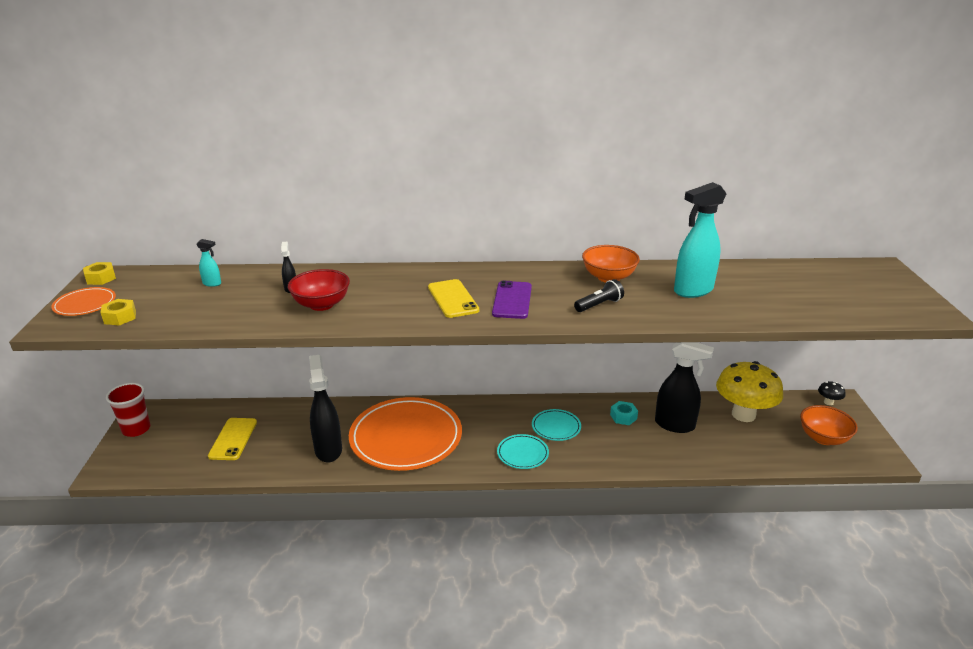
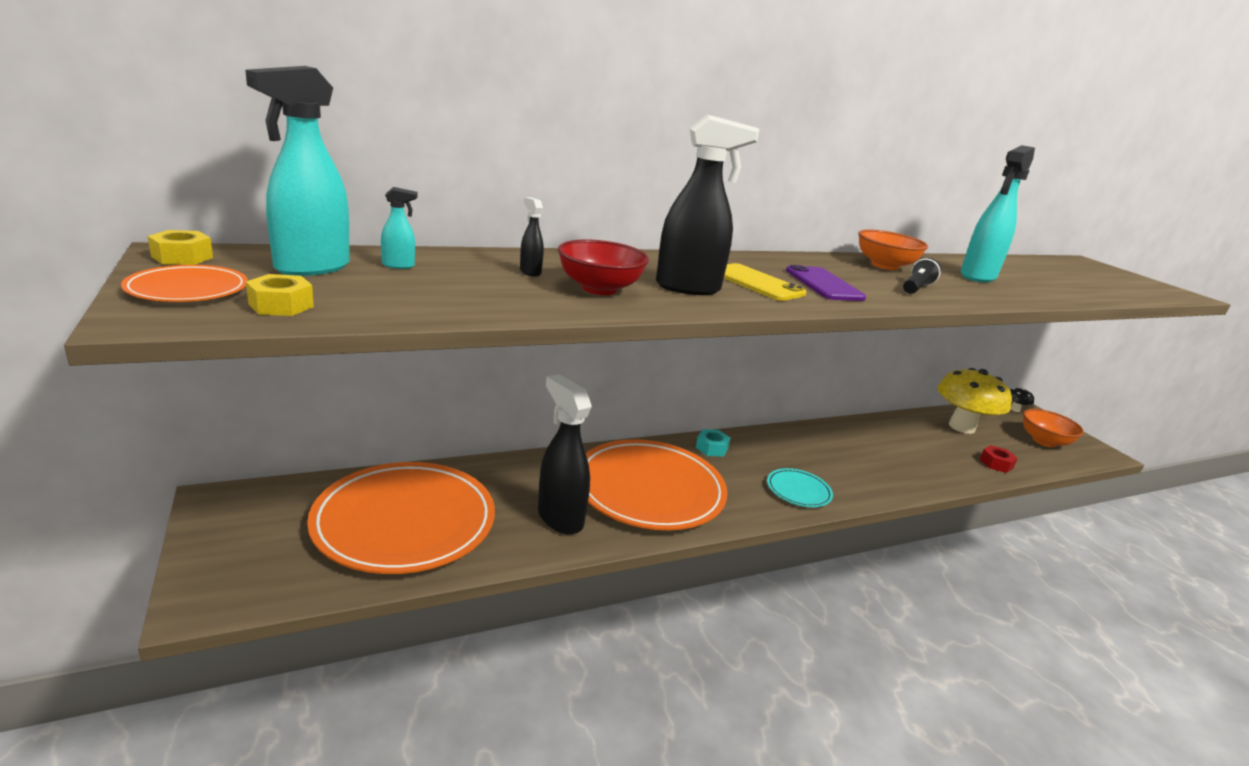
camera: 25 degrees left, 5 degrees down
(136, 429) = (222, 528): red cup -> none
(160, 286) = (311, 268): none -> turquoise spray bottle
(233, 439) = (404, 522): yellow phone -> orange plate
(556, 427) = (806, 457): turquoise plate -> none
(623, 417) = (861, 440): turquoise nut -> turquoise nut (711, 448)
(675, 425) = (915, 443): black spray bottle -> black spray bottle (689, 288)
(740, 454) = (996, 464): none -> red nut

